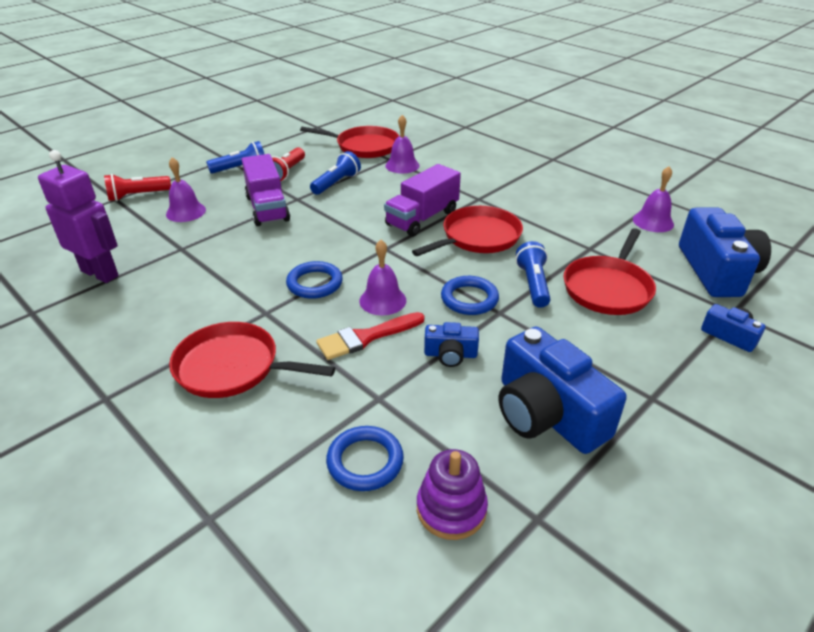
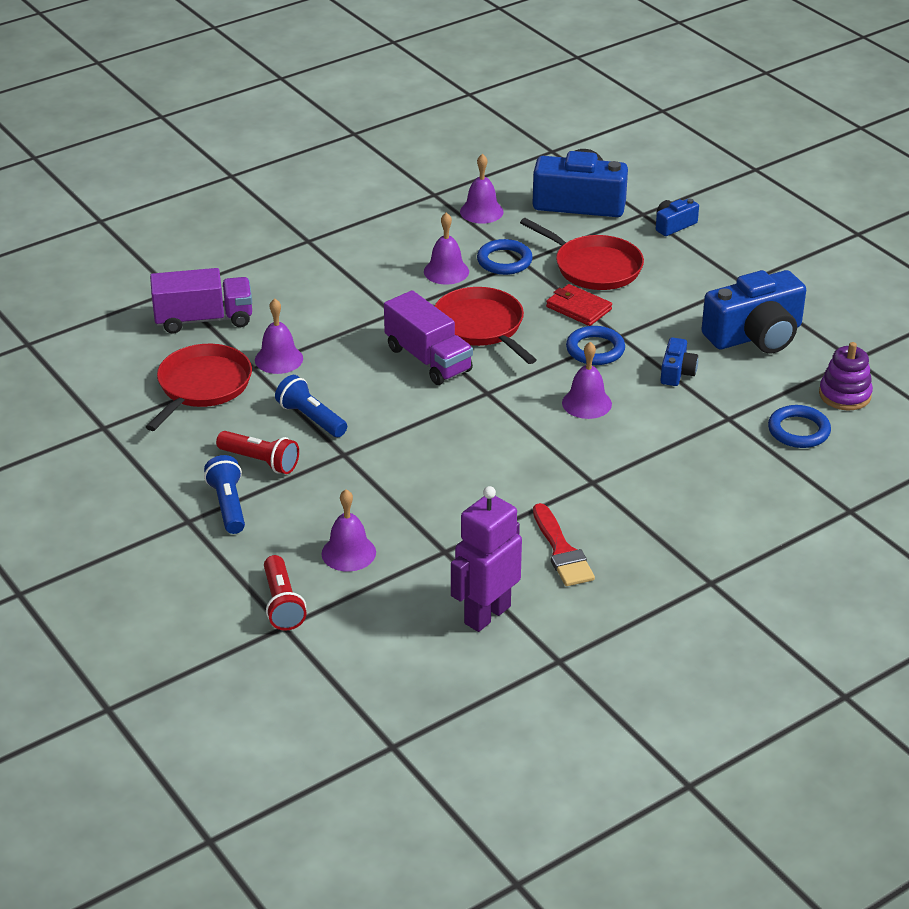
camera: 80 degrees left, 0 degrees up
(232, 367) = (676, 502): red pan -> none
(267, 208) = (363, 480): purple truck -> purple truck (204, 319)
(314, 283) = (546, 446): blue ring -> blue ring (504, 261)
(366, 337) = (645, 418): red brush -> red brush (562, 551)
(533, 284) = (578, 308): blue flashlight -> red wallet
(549, 214) = (446, 271): none -> purple bell

